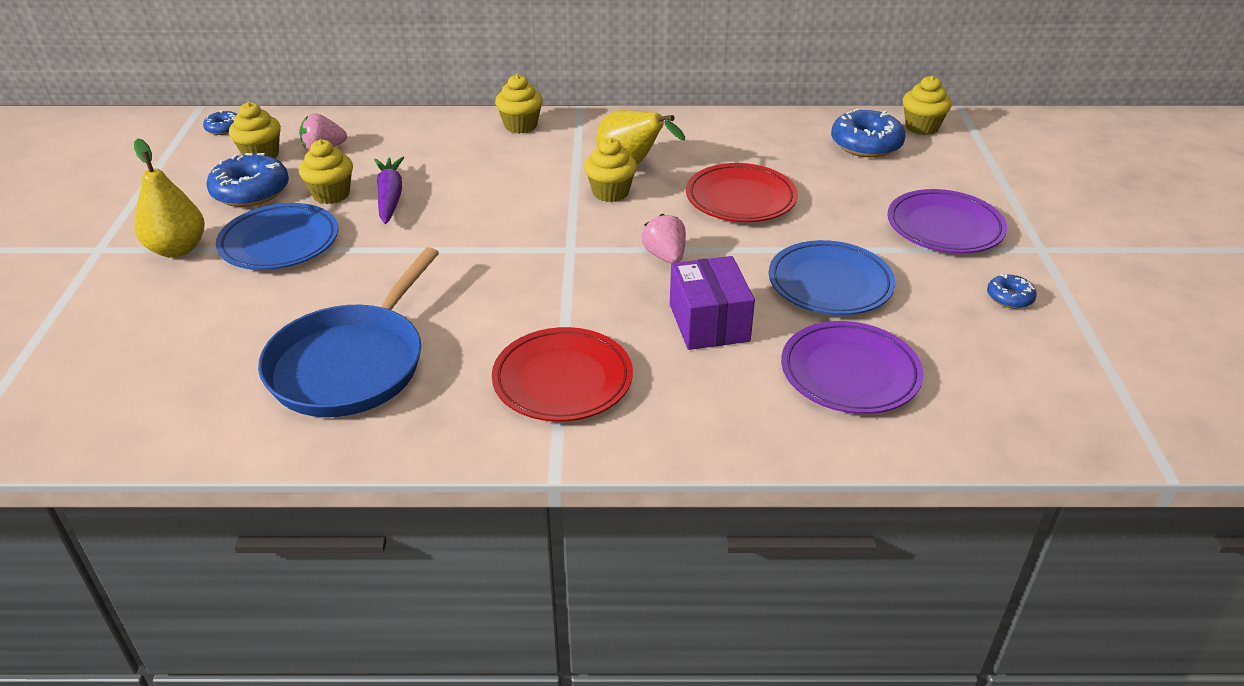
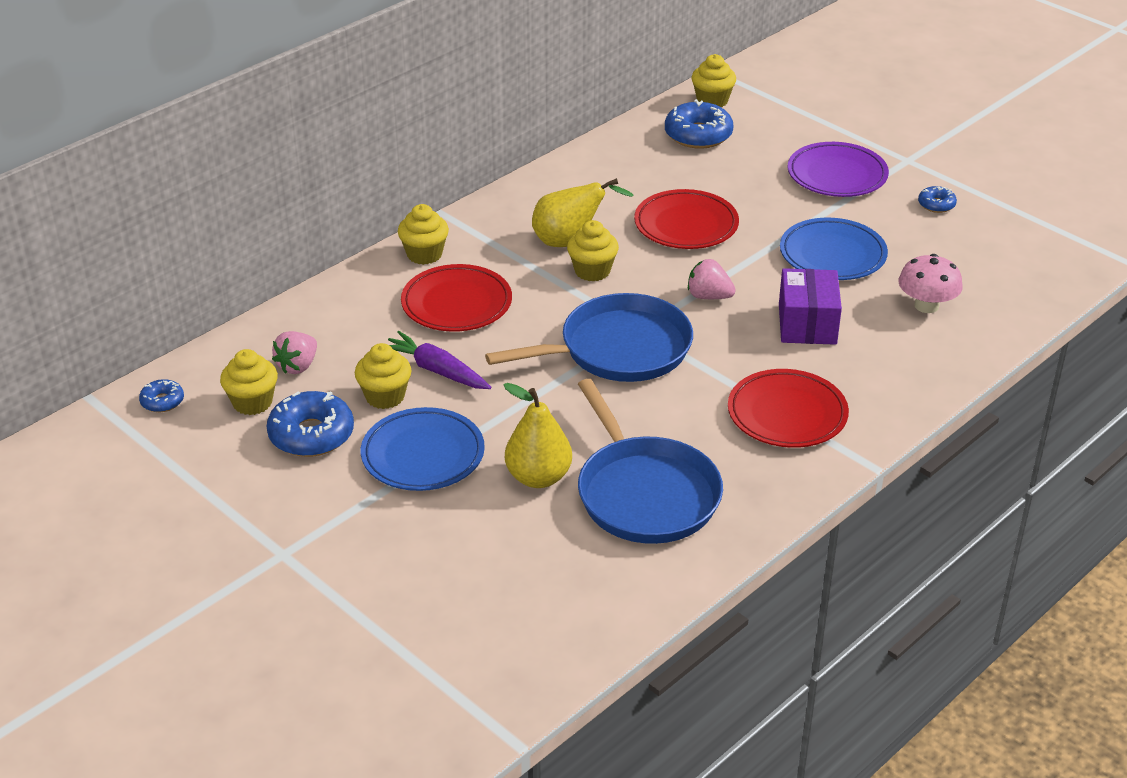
camera: 45 degrees left, 0 degrees up
(177, 249) = (351, 511): yellow pear -> yellow pear (538, 477)
(482, 164) = (456, 304): none -> red plate
(528, 253) = (619, 349): none -> blue pan
(709, 323) = (807, 324): purple box -> purple box turned 60 degrees clockwise
(850, 373) = (926, 305): purple plate -> pink mushroom

